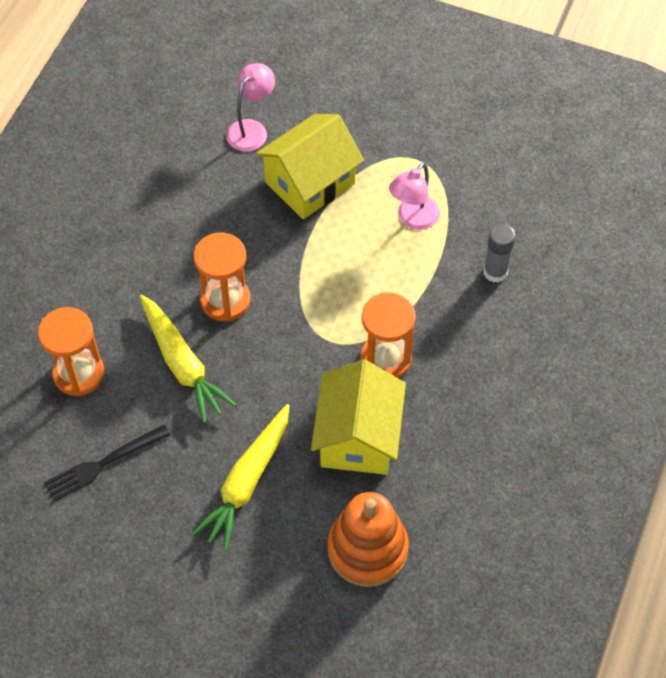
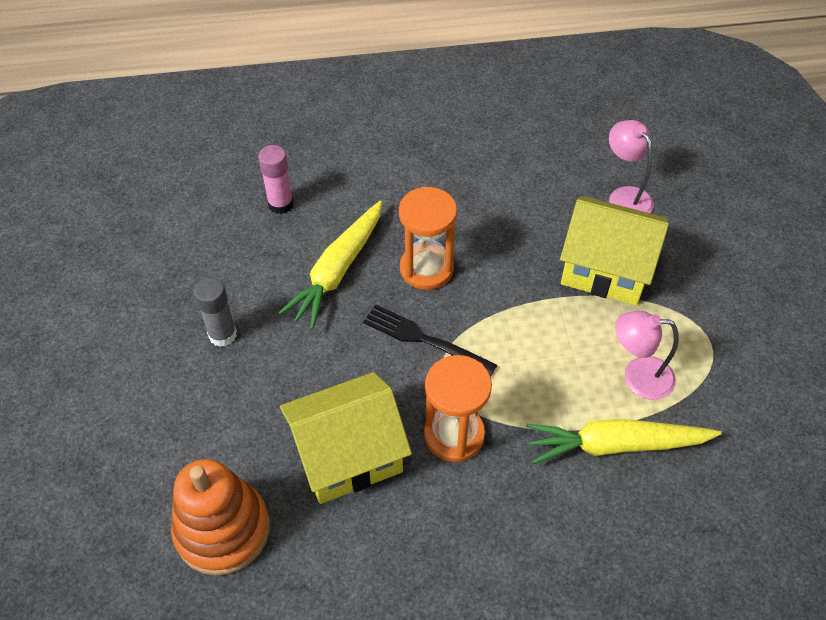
camera: 60 degrees right, 5 degrees down
(79, 373) = (280, 204): orange hourglass -> pink glue stick
(102, 464) = (200, 265): black fork -> black fork (423, 339)
(247, 482) = (243, 383): yellow carrot -> yellow carrot (616, 445)
(251, 129) = (625, 196): pink lamp -> pink lamp turned 120 degrees counterclockwise
(495, 272) = (636, 488): grey glue stick -> grey glue stick (222, 335)

